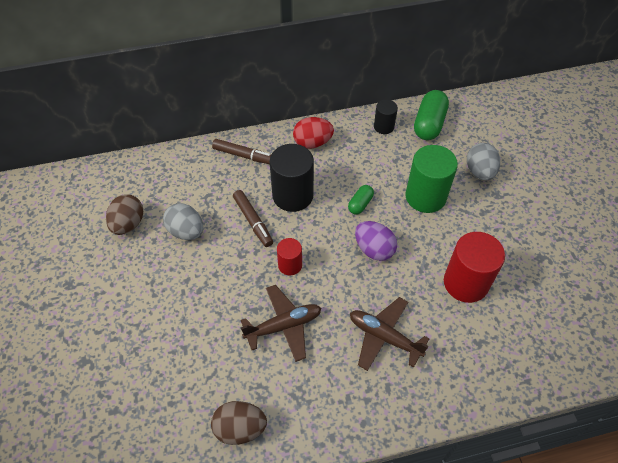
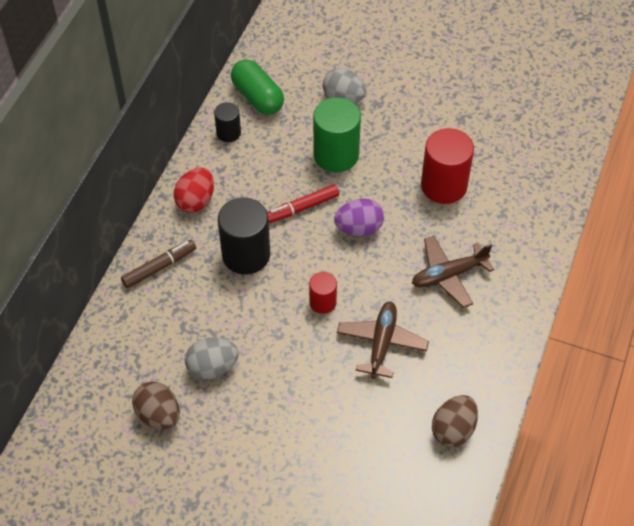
camera: 55 degrees left, 0 degrees up
(253, 221) = (248, 304): brown marker -> none
(360, 204) = (302, 208): green capsule -> red marker

